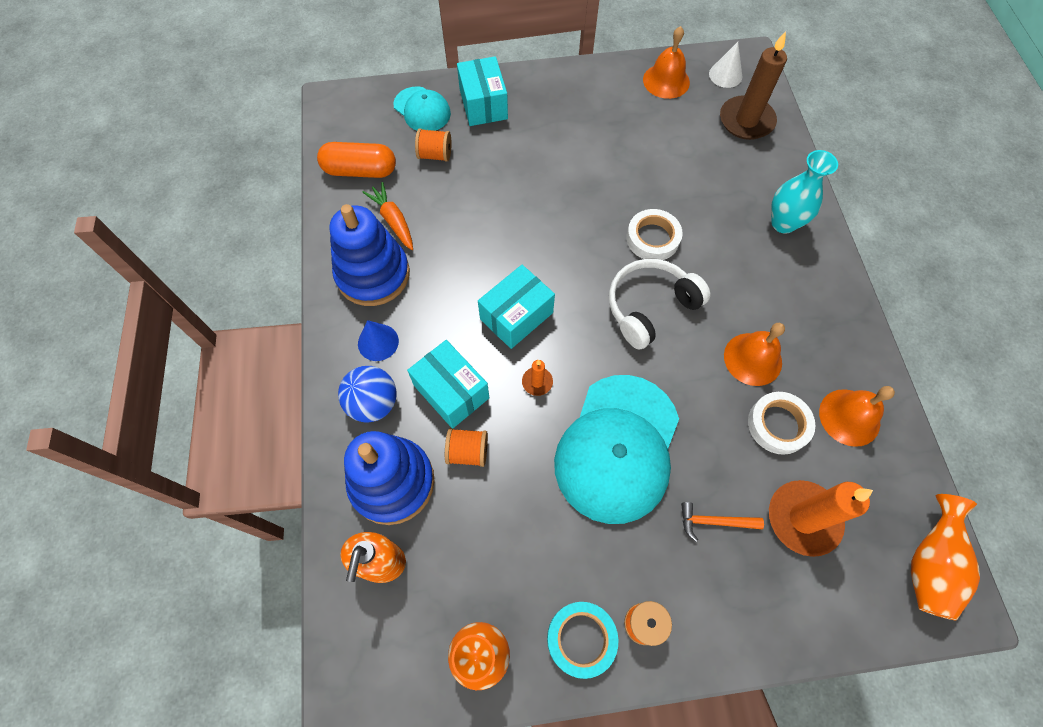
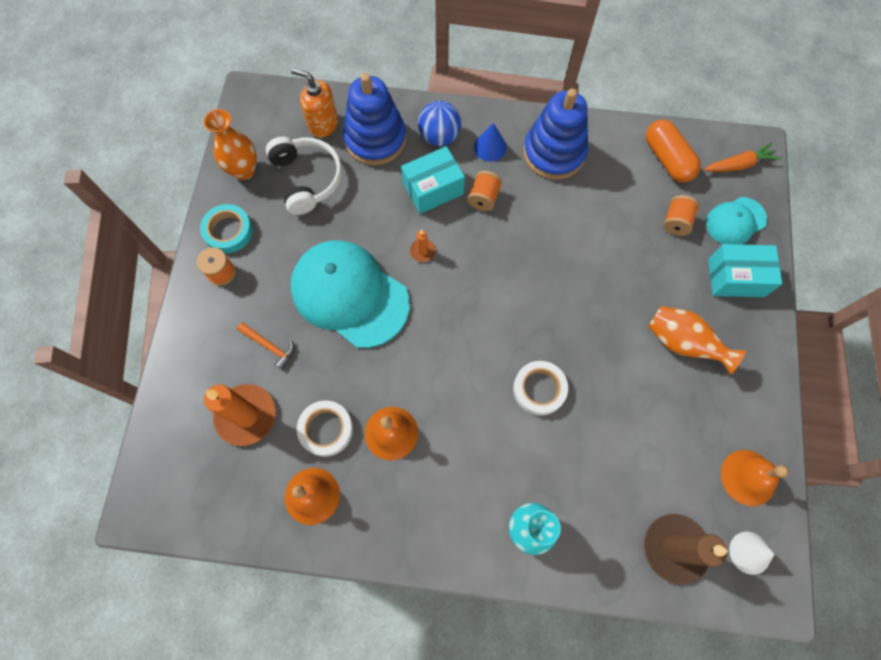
camera: 105 degrees right, 5 degrees up
(360, 171) = (667, 159): orange capsule -> orange capsule turned 45 degrees counterclockwise
(393, 220) = (606, 176): orange carrot -> orange carrot (739, 164)
(467, 452) = (381, 190): orange spool -> orange spool (483, 198)
(516, 316) = (487, 250): turquoise box -> none
(650, 307) = (466, 362): white headphones -> white headphones (307, 179)
(714, 521) = (269, 346): orange hammer -> orange hammer turned 105 degrees clockwise
(928, 564) = (175, 500): orange vase -> orange vase (683, 343)

